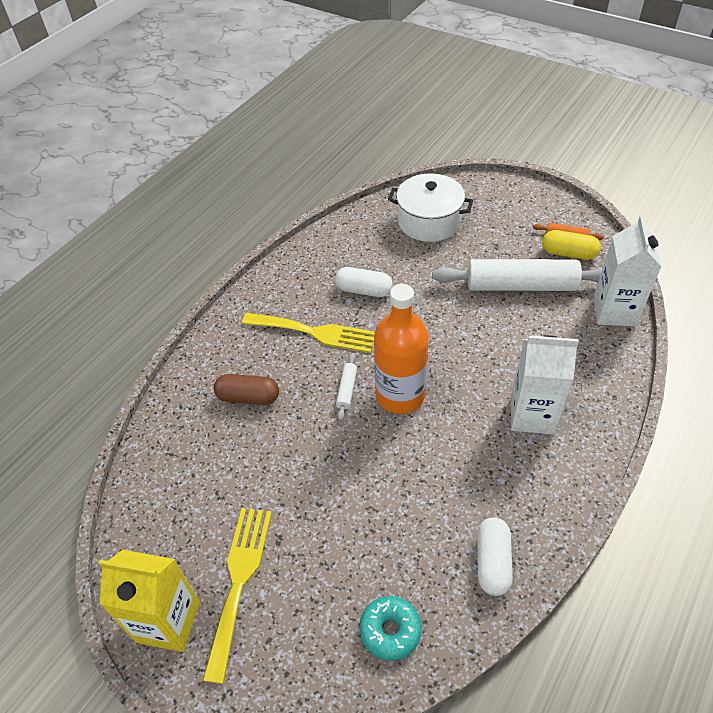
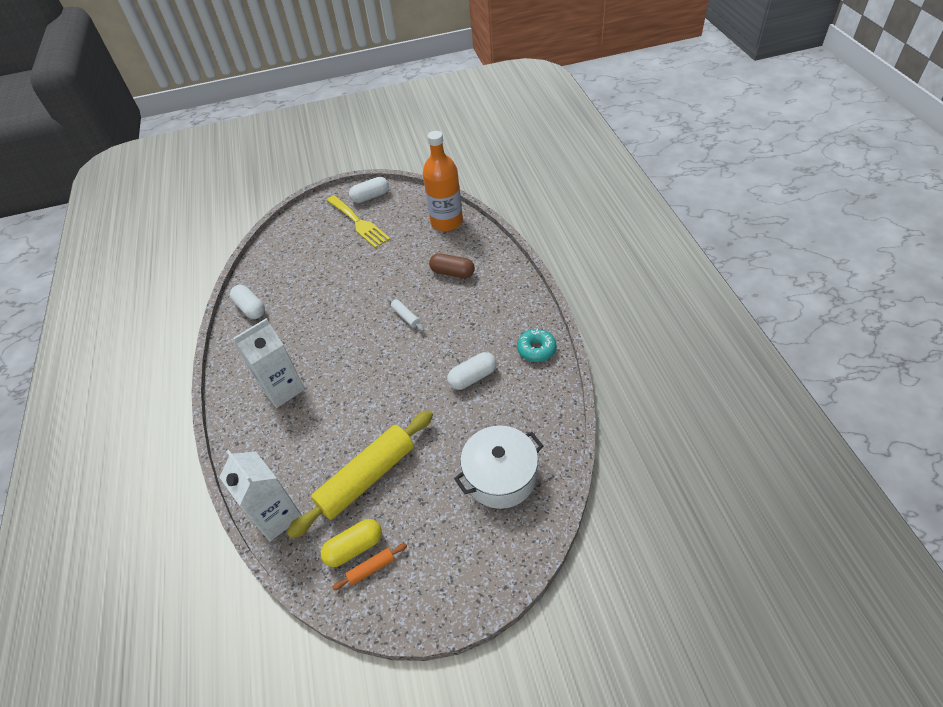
camera: 135 degrees right, 0 degrees up
(168, 622) = (370, 197): yellow carton -> white capsule
(248, 397) = (452, 272): brown capsule -> brown capsule turned 60 degrees clockwise
(315, 332) = (465, 328): yellow fork -> none
(390, 630) = (277, 256): turquoise donut -> turquoise donut (536, 349)
(400, 395) = (372, 337): orange bottle -> orange bottle (446, 222)
(521, 286) = (367, 478): white rolling pin -> yellow rolling pin

